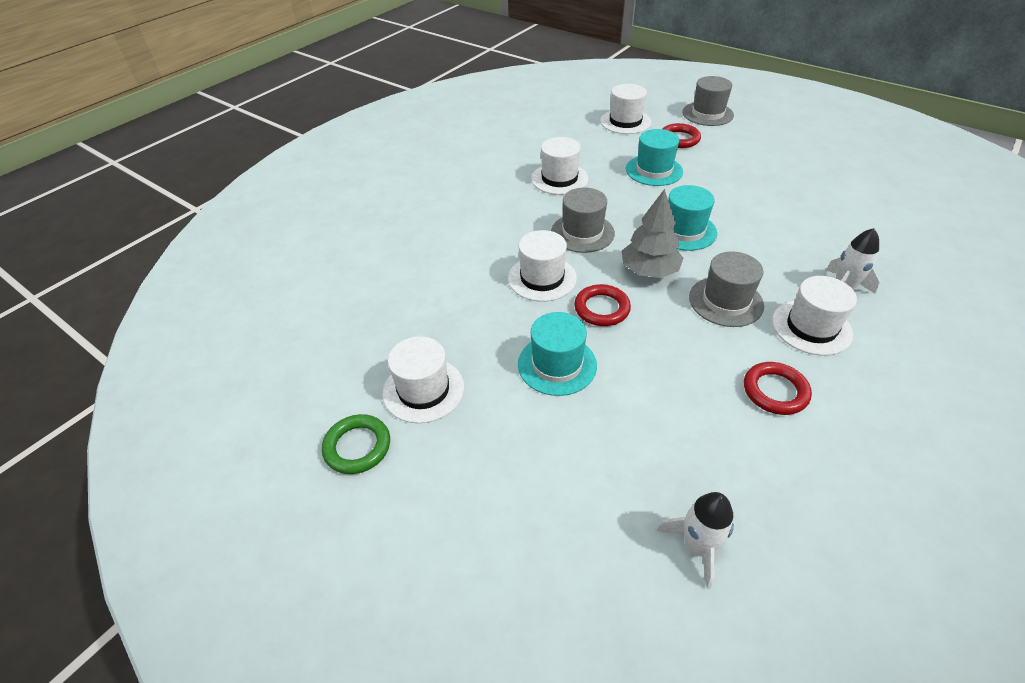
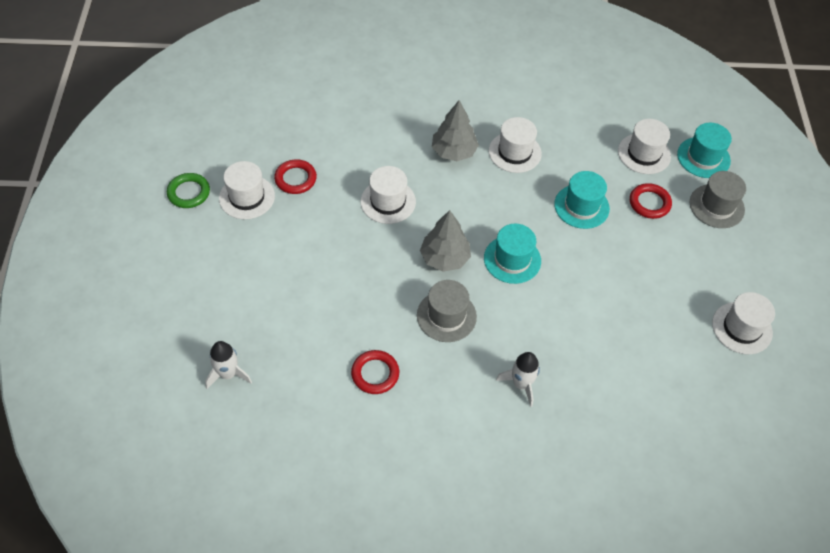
camera: 50 degrees right, 10 degrees up
(522, 211) = (454, 151): none -> grey tree
(557, 364) = (313, 250): turquoise hat -> turquoise hat (703, 157)
(582, 233) = (457, 199): grey hat -> none
(602, 308) = (383, 249): red ring -> red ring (295, 179)
(811, 327) = (457, 376): white hat -> white hat (742, 328)

